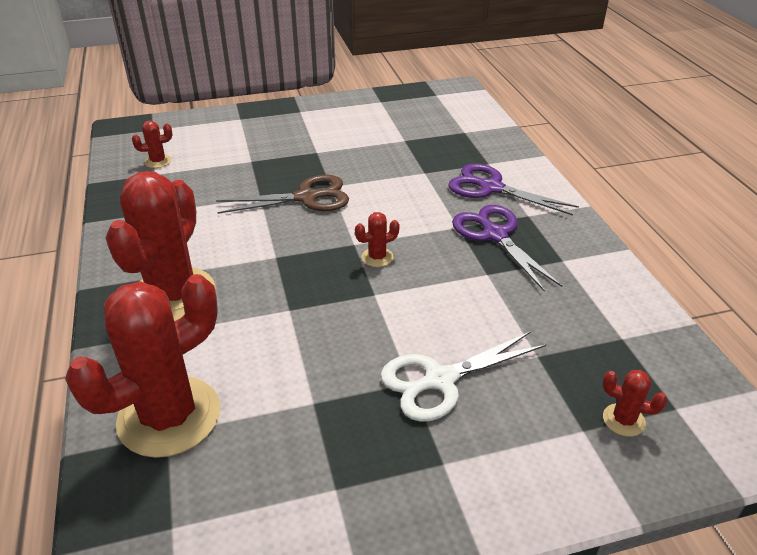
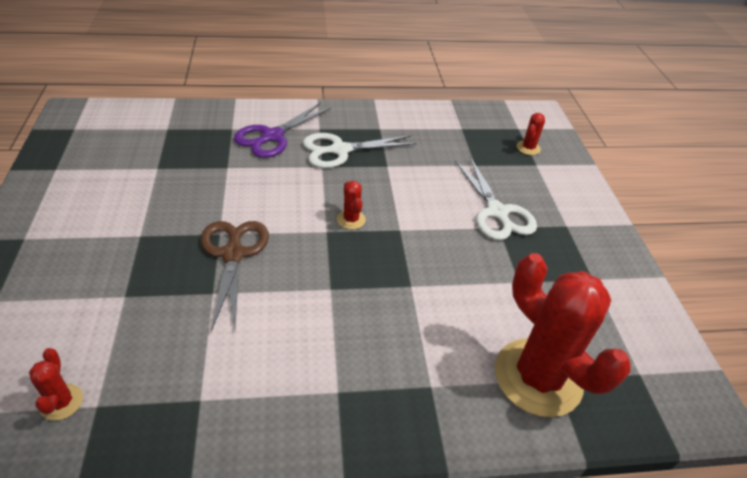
camera: 85 degrees left, 5 degrees up
(173, 295) = (374, 377): red cactus -> none
(495, 235) = (340, 150): purple scissors -> white scissors

